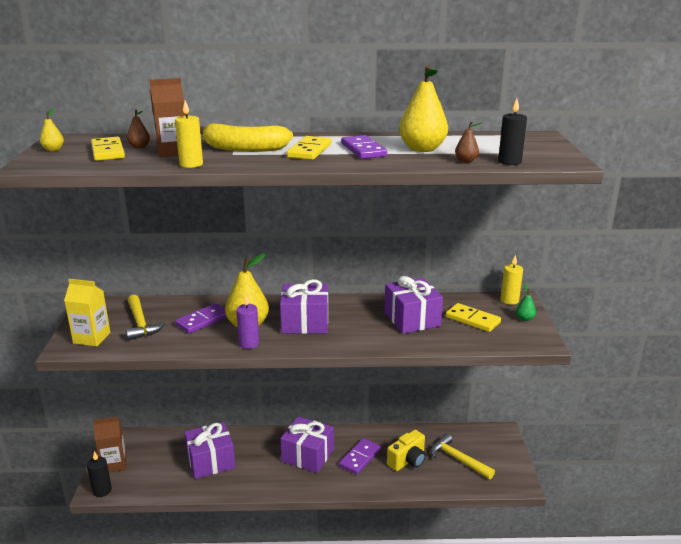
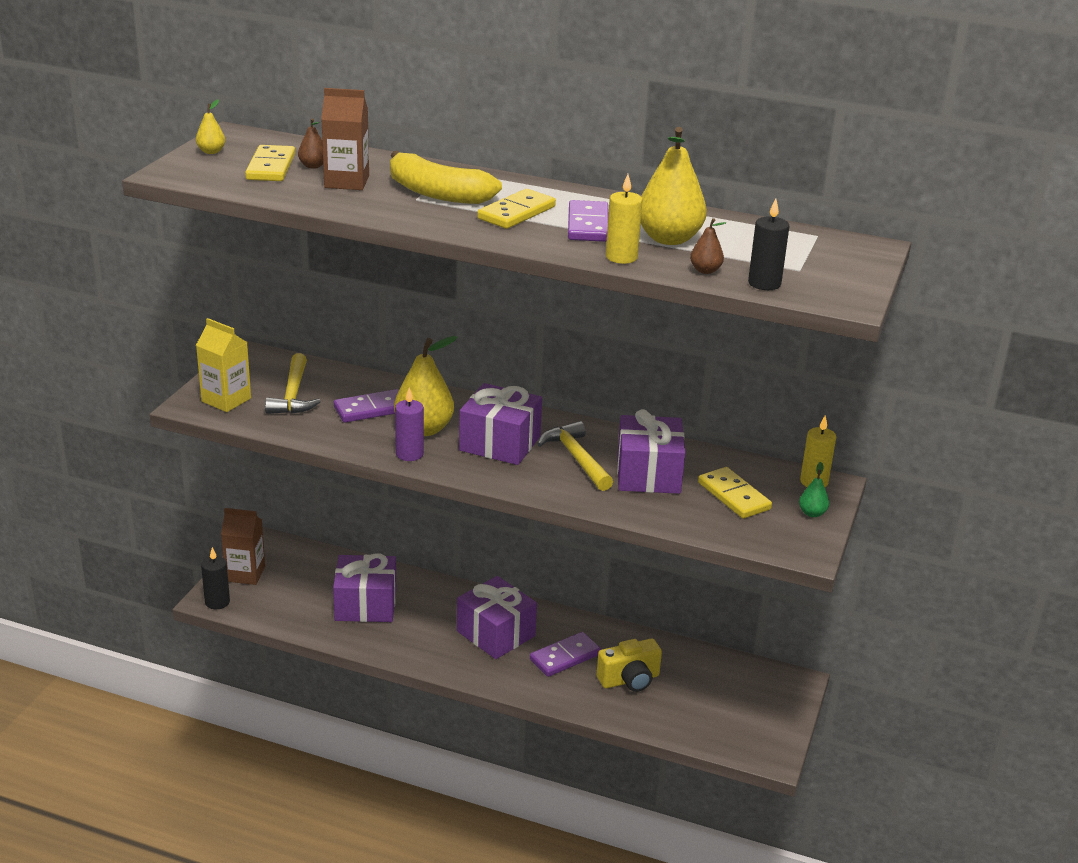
camera: 20 degrees right, 5 degrees up
(191, 164) = (352, 207): yellow candle -> yellow candle (621, 257)
(458, 459) = (703, 699): yellow hammer -> yellow hammer (576, 458)

